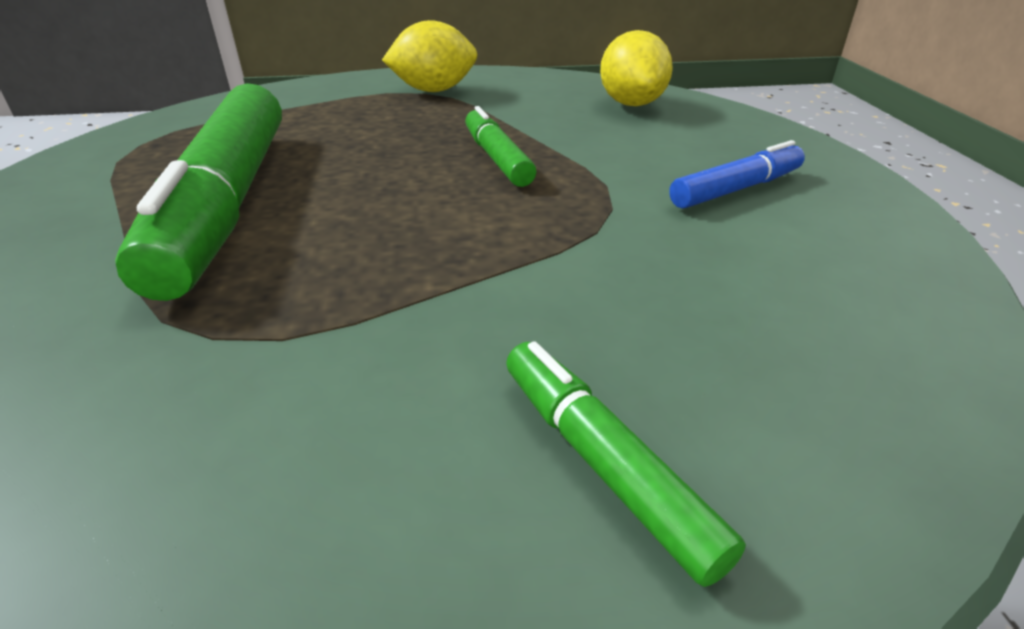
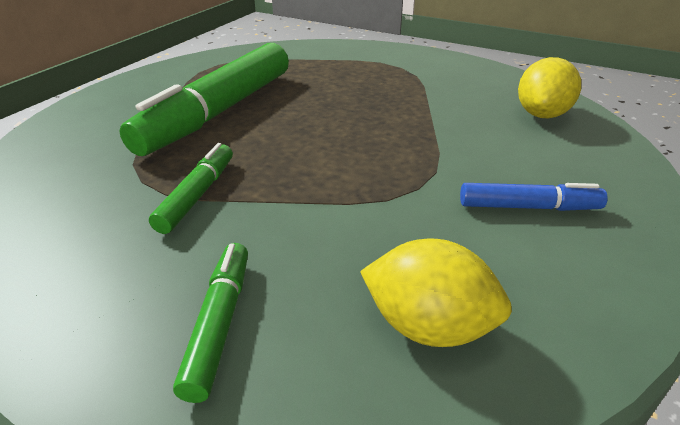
camera: 35 degrees right, 0 degrees up
(434, 90) = (410, 67): yellow lemon -> yellow lemon (428, 326)
(497, 158) = (389, 129): green marker -> green marker (198, 195)

